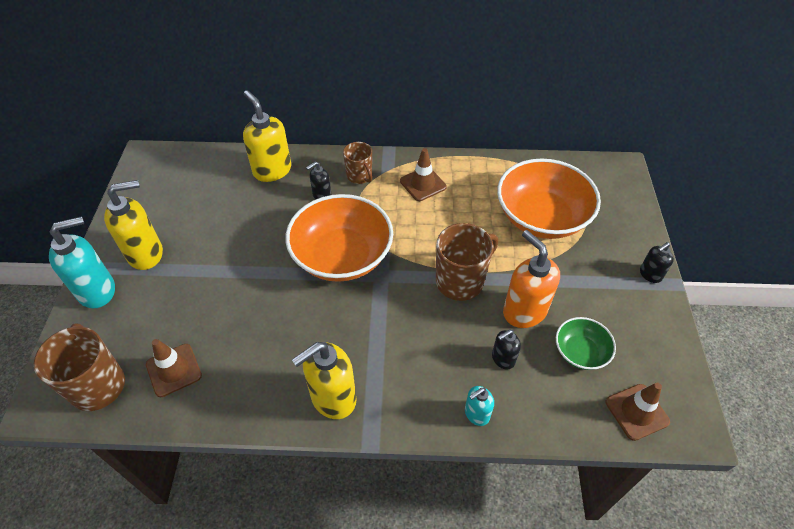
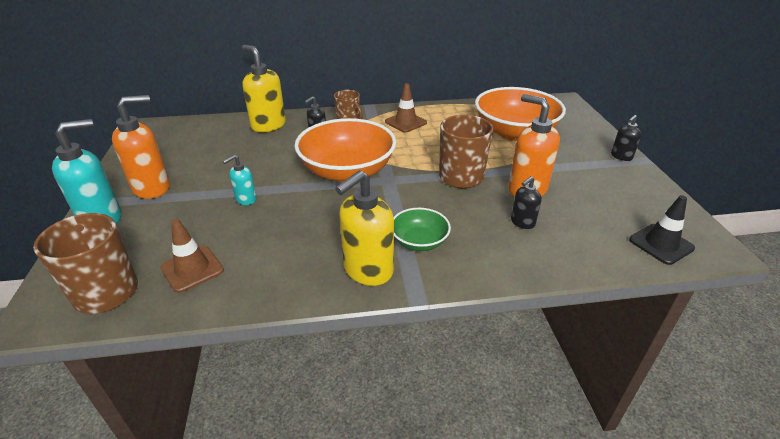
camera: 10 degrees left, 15 degrees down
(146, 254) = (152, 188): yellow soap dispenser -> orange soap dispenser
(476, 414) = (515, 264): turquoise soap dispenser -> turquoise soap dispenser (245, 199)
(580, 352) = (589, 210): green bowl -> green bowl (419, 241)
(636, 412) = (661, 244): brown traffic cone -> black traffic cone

